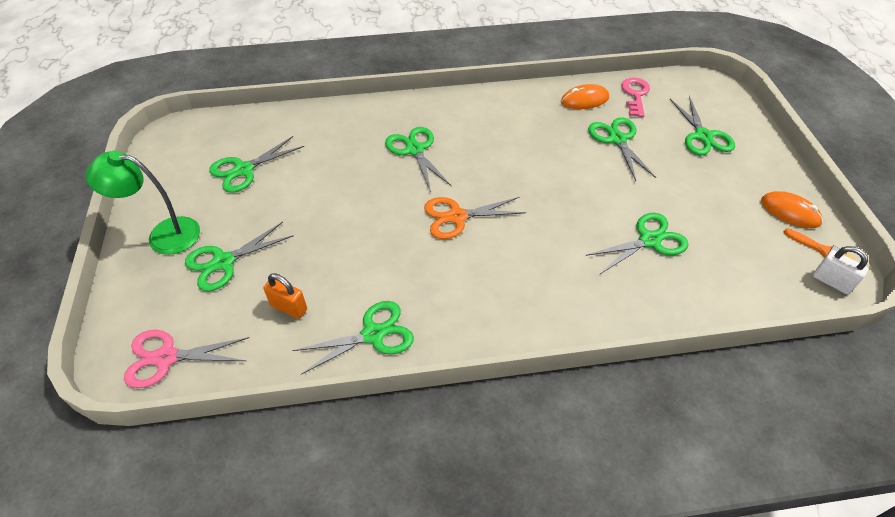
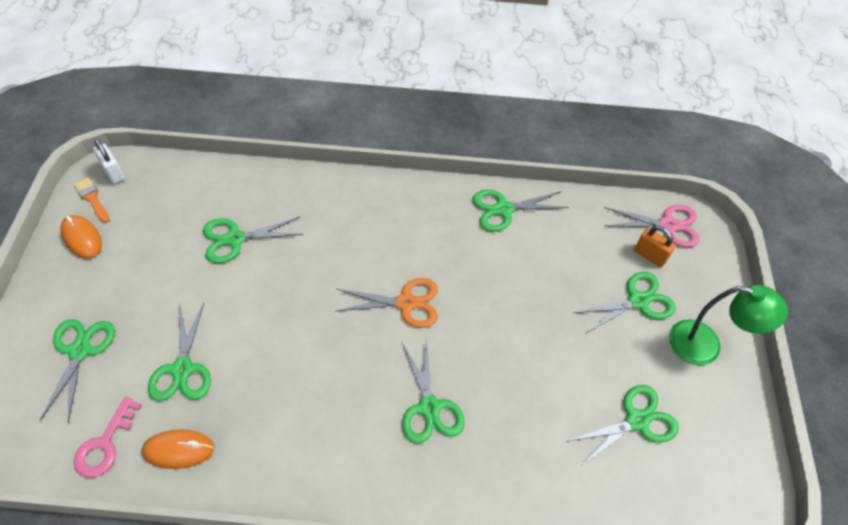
camera: 170 degrees left, 5 degrees up
(289, 307) = (573, 245): orange padlock -> orange padlock (649, 256)

